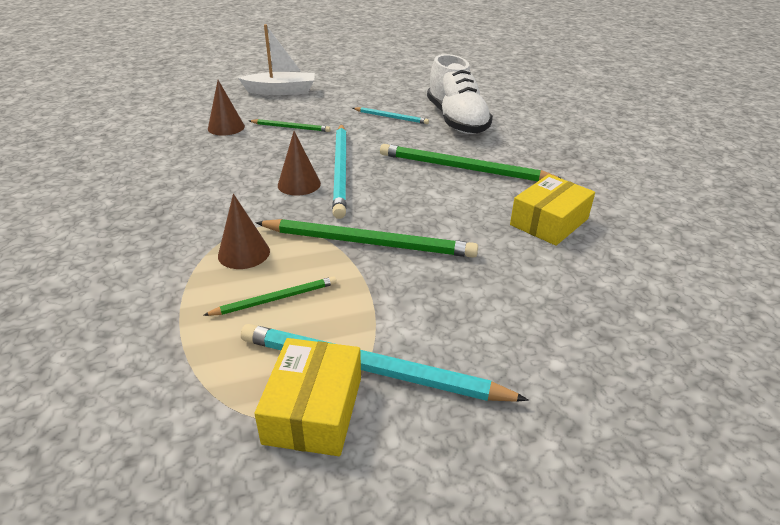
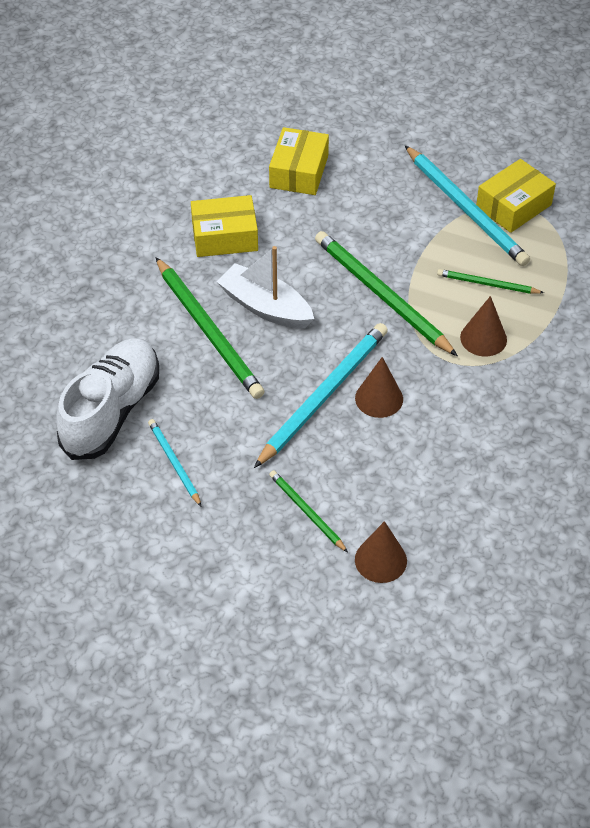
camera: 140 degrees left, 15 degrees up
(281, 91) = (243, 625): white boat -> white boat (265, 307)
(586, 307) = (299, 171): none -> yellow box

